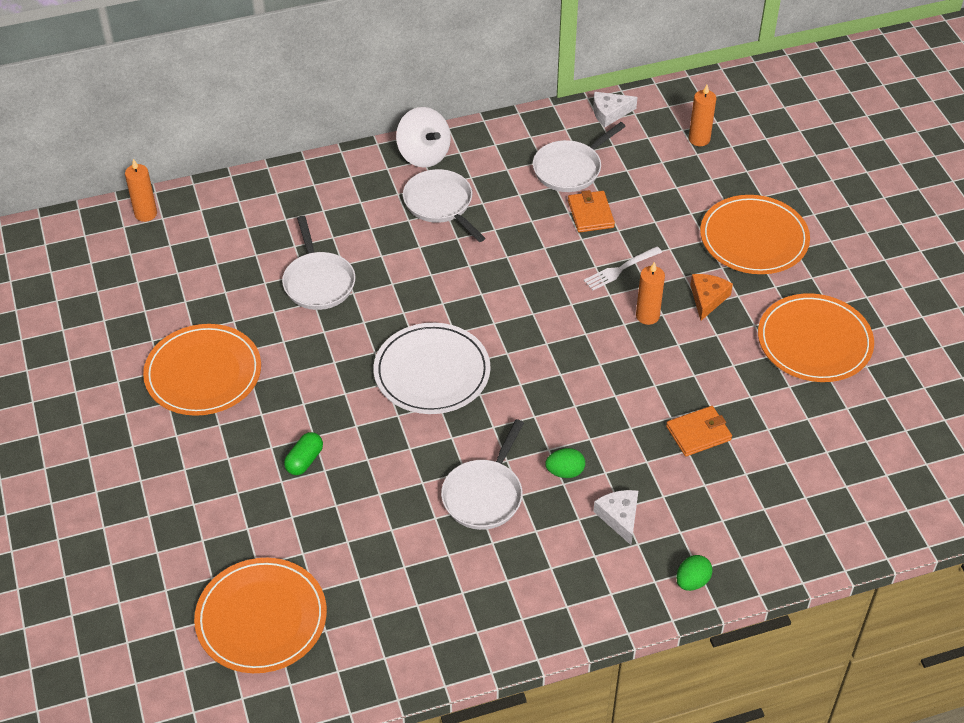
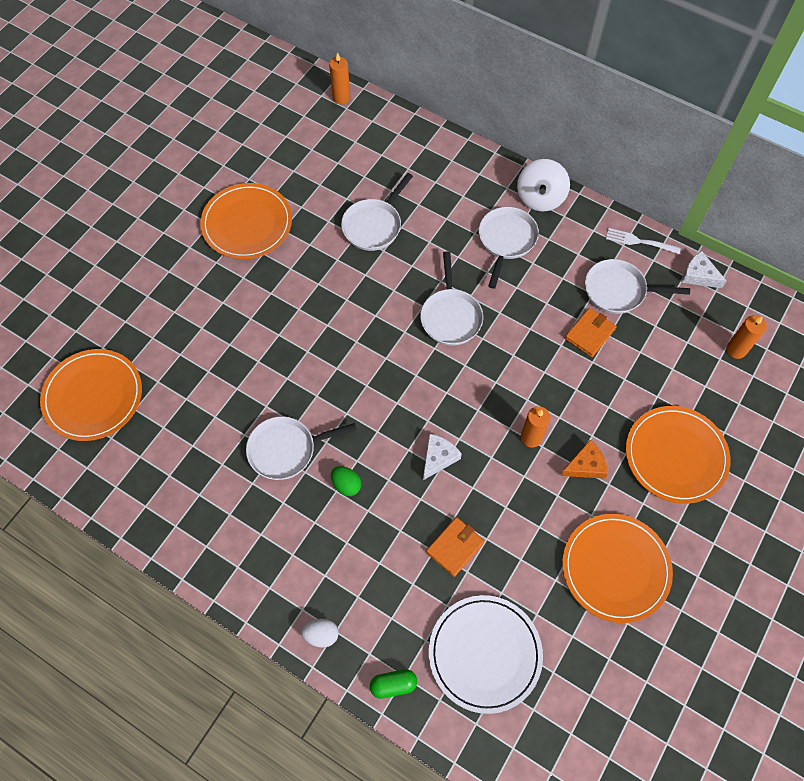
camera: 50 degrees right, 15 degrees up
(304, 460) = (227, 328): green capsule -> green capsule (393, 685)
(432, 372) = (359, 343): white plate -> white plate (485, 654)
(474, 291) = (451, 316): none -> white pan
(620, 269) = (557, 389): white fork -> white fork (639, 241)
(620, 517) = (337, 547): white cheese -> white cheese (438, 458)
(692, 581) = (321, 635): green egg -> white egg
(698, 433) = (455, 547): orange wallet -> orange wallet turned 75 degrees counterclockwise

